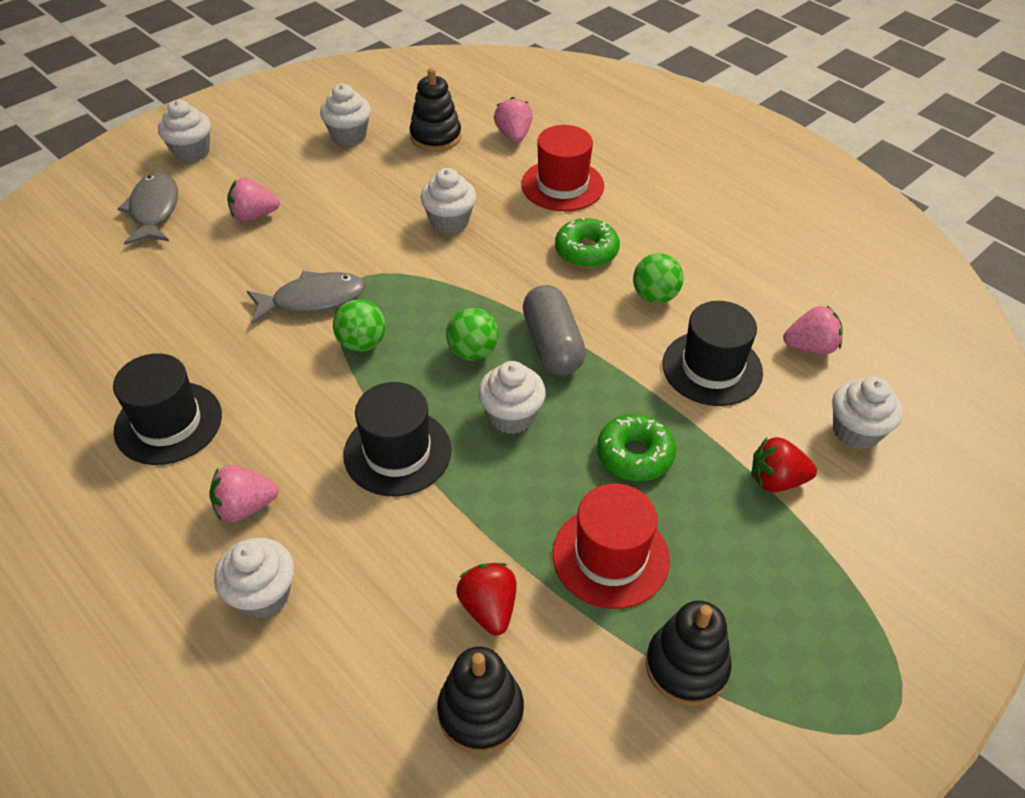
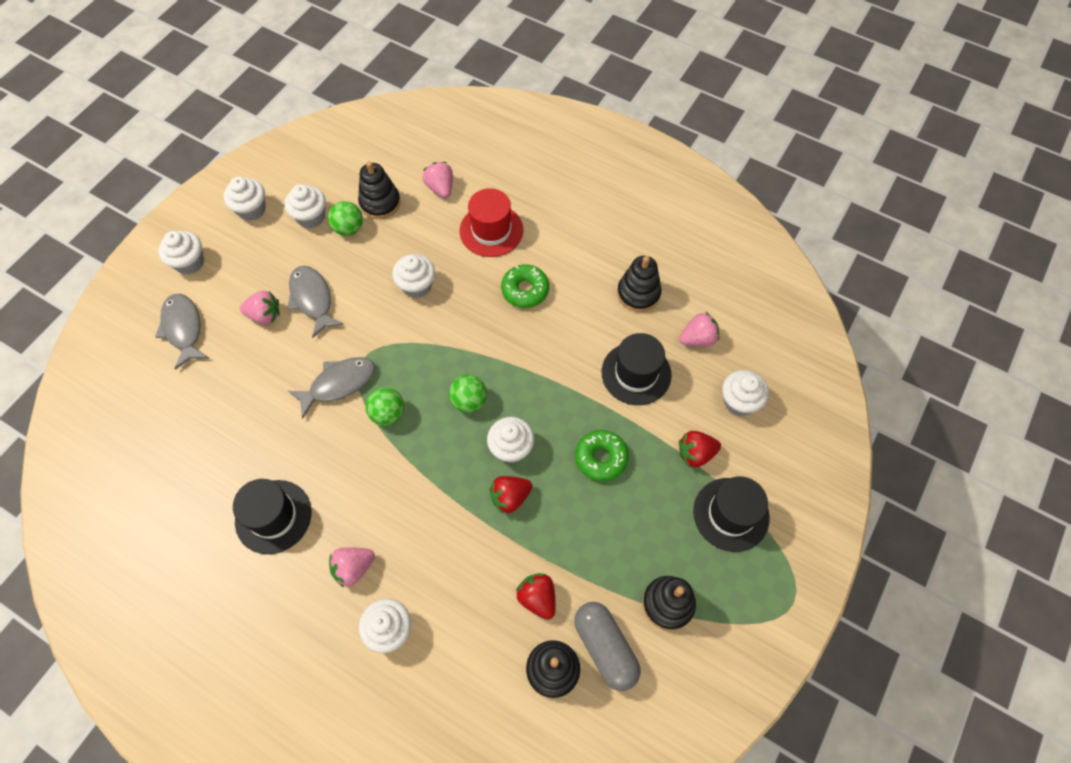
camera: 15 degrees left, 15 degrees up
(254, 215) = (265, 315): pink strawberry -> pink strawberry turned 150 degrees counterclockwise
(284, 118) = (251, 209): none -> white cupcake
(317, 211) = (312, 299): none -> grey fish
(397, 452) = (442, 498): black hat -> black hat (731, 514)
(491, 473) = (510, 497): none -> red strawberry
(552, 345) = (523, 381): grey capsule -> grey capsule (605, 648)
(610, 556) = (604, 539): red hat -> none
(655, 296) = (583, 320): green ball -> green ball (349, 228)
(738, 282) = (638, 293): none -> black stacking toy

